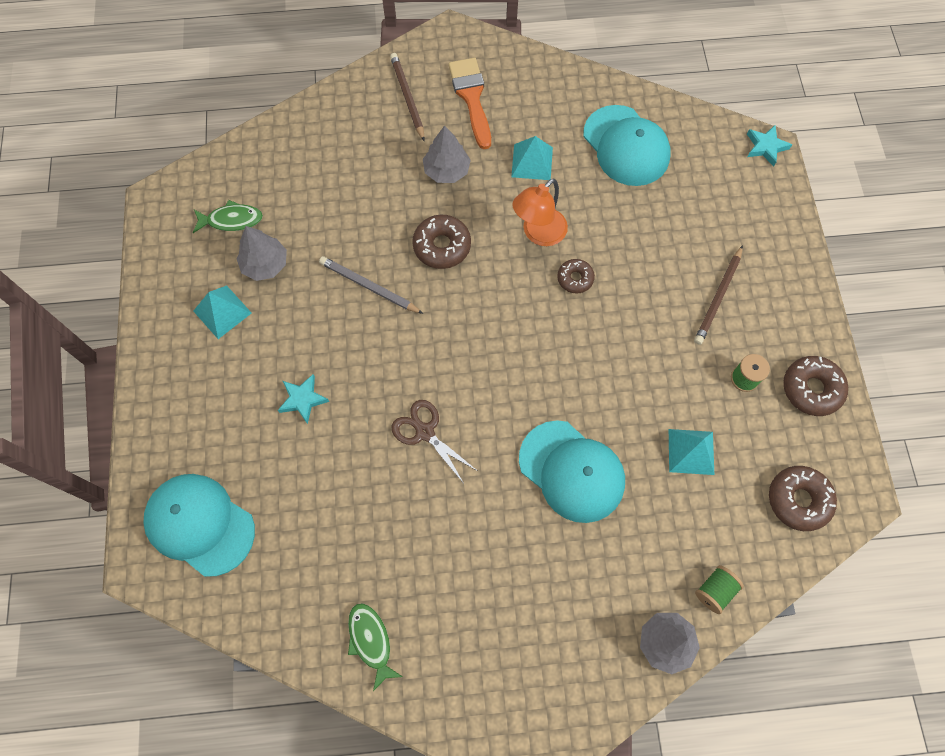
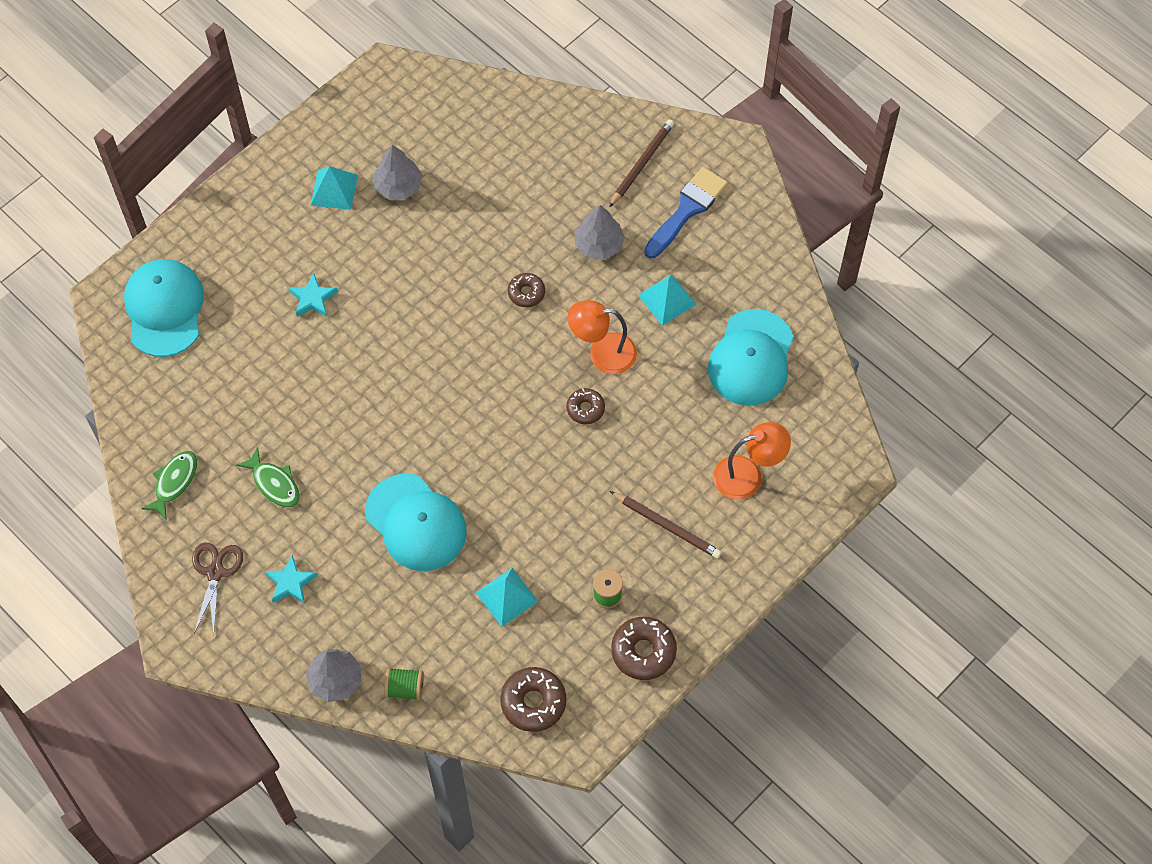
camera: 50 degrees right, 5 degrees down
(231, 220) = (414, 133): green fish -> green fish (274, 483)
(369, 287) = (444, 270): grey pencil -> none
(425, 432) = (359, 399): brown scissors -> brown scissors (215, 572)
(442, 246) = (526, 293): brown donut -> brown donut, size x0.62
(471, 98) = (687, 210): orange brush -> blue brush
(572, 471) = (416, 523): turquoise cap -> turquoise cap turned 45 degrees counterclockwise
(718, 297) = (666, 526): brown pencil -> brown pencil turned 135 degrees counterclockwise
(719, 216) = (748, 475): none -> orange lamp
(765, 147) = (856, 466): turquoise star -> turquoise star (290, 583)

